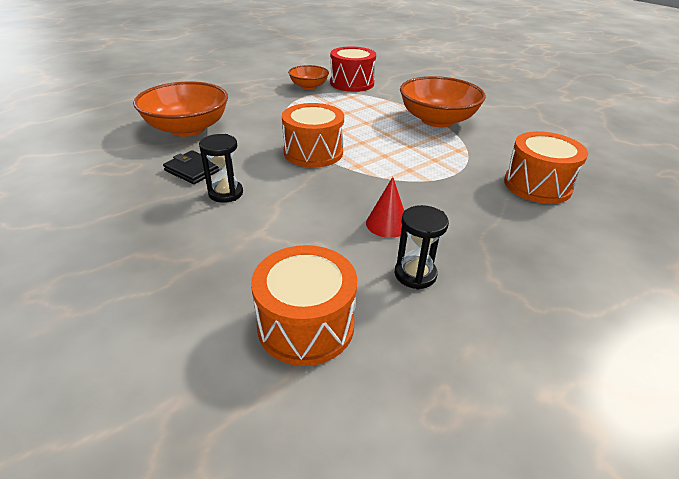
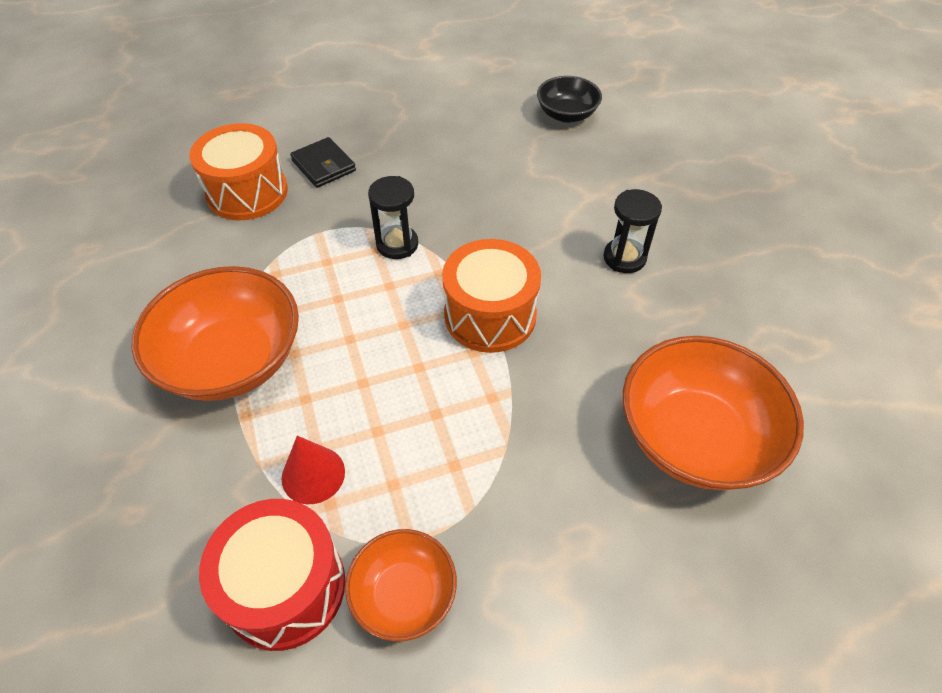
camera: 160 degrees left, 15 degrees up
(193, 170) = (670, 312): black wallet -> black wallet (323, 166)
(306, 325) = (566, 114): orange drum -> black bowl
(387, 224) = (457, 179): red cone -> red cone (313, 474)
(415, 274) = (464, 130): black hourglass -> black hourglass (397, 244)

